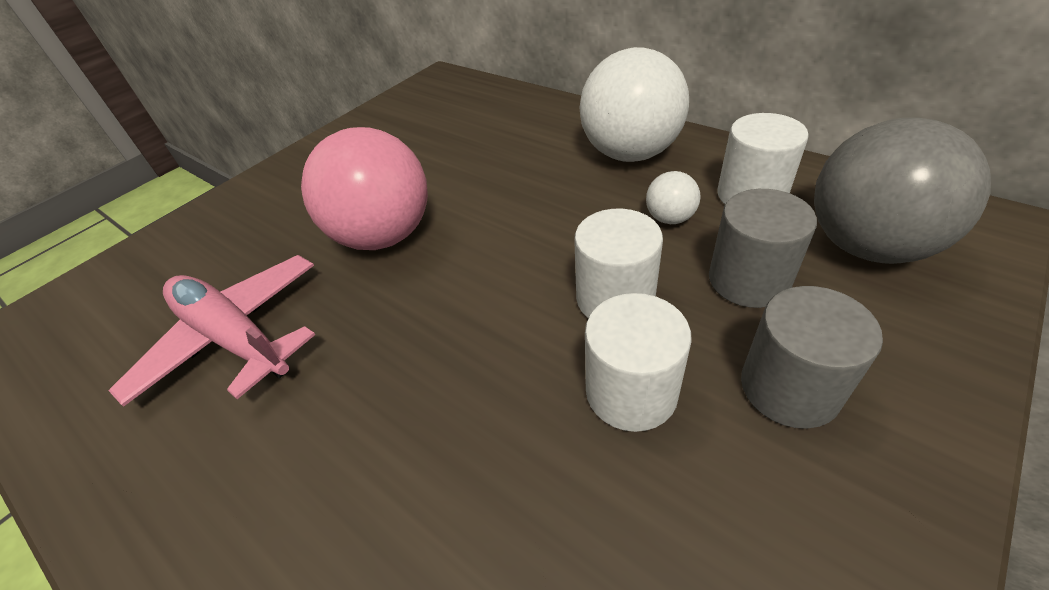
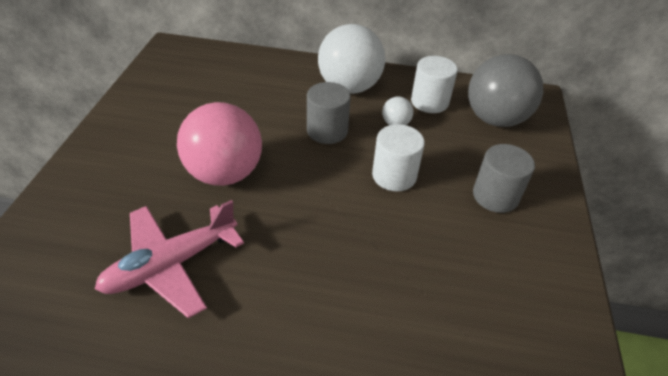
camera: 35 degrees left, 0 degrees up
(234, 337) = (171, 265): pink plane -> pink plane turned 45 degrees counterclockwise
(631, 392) = (430, 219): white cylinder -> none
(748, 280) = (452, 149): grey cylinder -> grey cylinder (327, 131)

